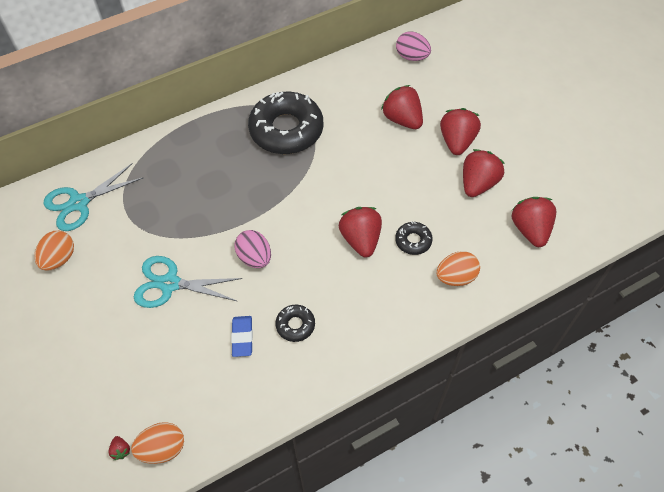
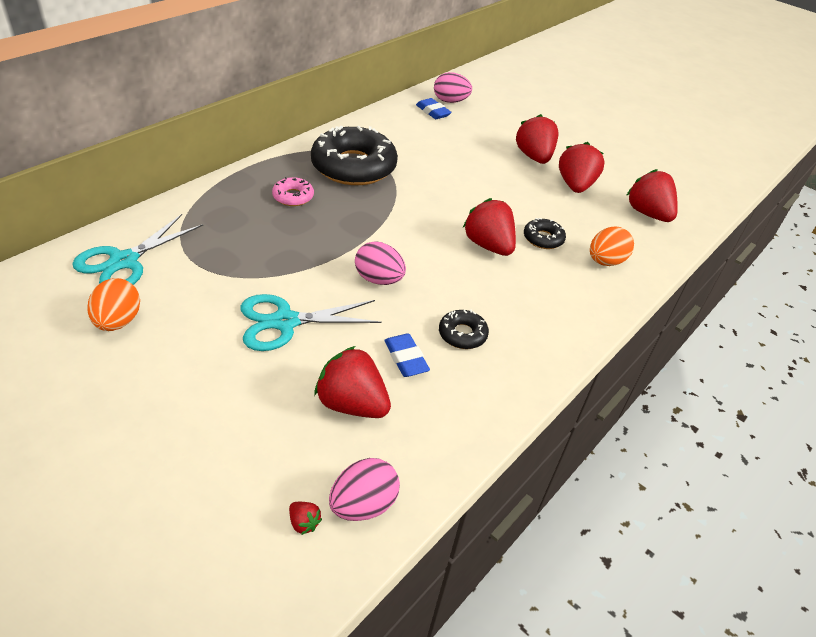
camera: 25 degrees left, 15 degrees down
(162, 448) = (363, 505): orange egg -> pink egg
(223, 157) = (293, 197): none -> pink donut
(388, 69) = (433, 112): none -> blue eraser
(402, 119) = (470, 146): red strawberry -> red strawberry (352, 404)

